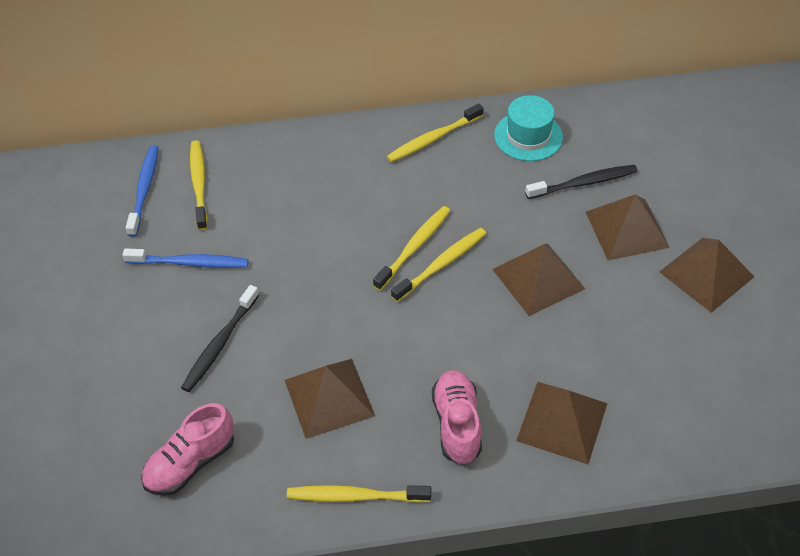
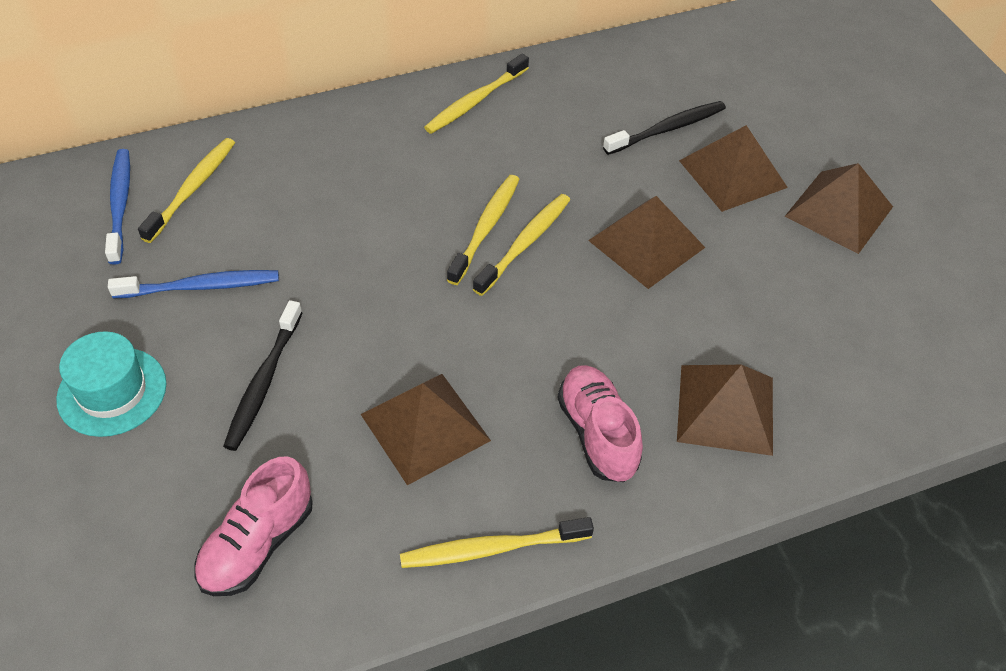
camera: 15 degrees left, 0 degrees up
(199, 184) = (192, 189): yellow toothbrush -> yellow toothbrush turned 45 degrees clockwise
(528, 136) = (587, 85): turquoise hat -> turquoise hat (112, 391)

